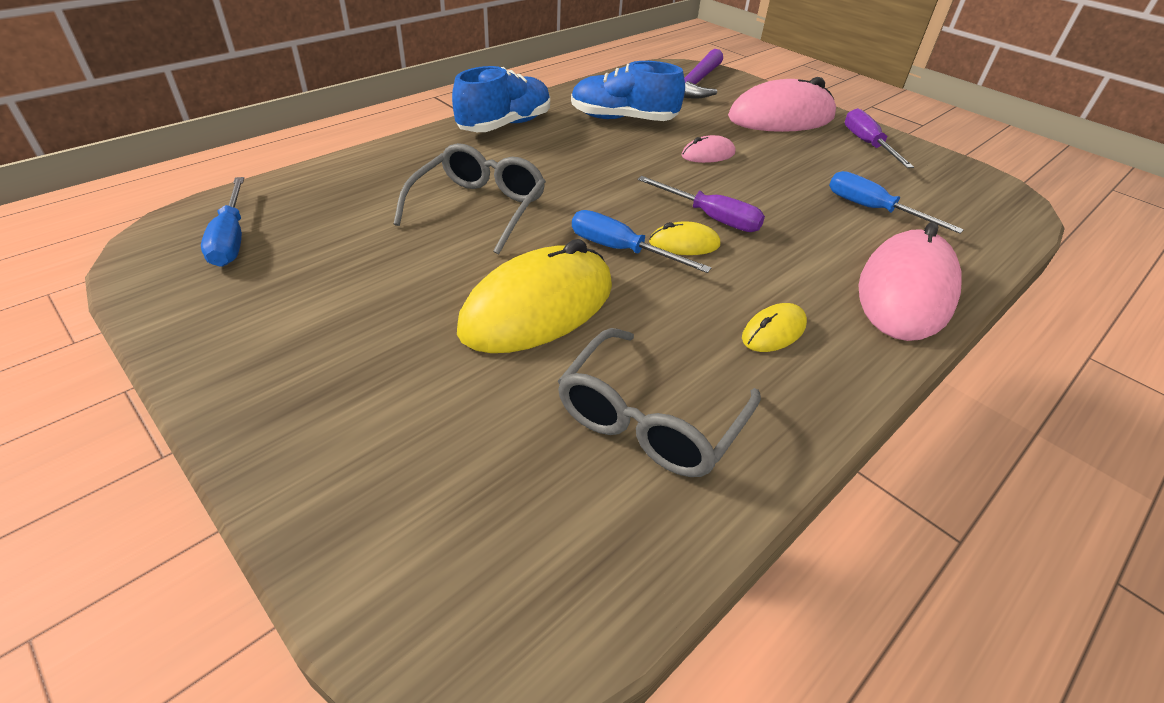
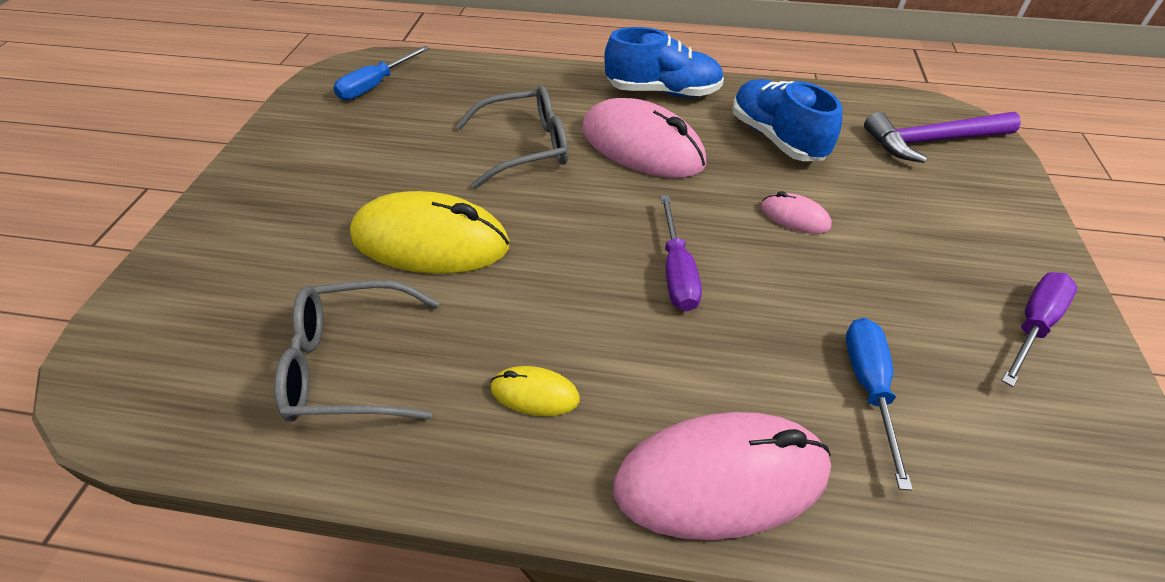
camera: 55 degrees right, 5 degrees up
(620, 250) = (555, 244): blue screwdriver -> none
(684, 244) = (609, 275): yellow mouse -> none
(781, 118) = (970, 230): pink mouse -> pink mouse (642, 147)

